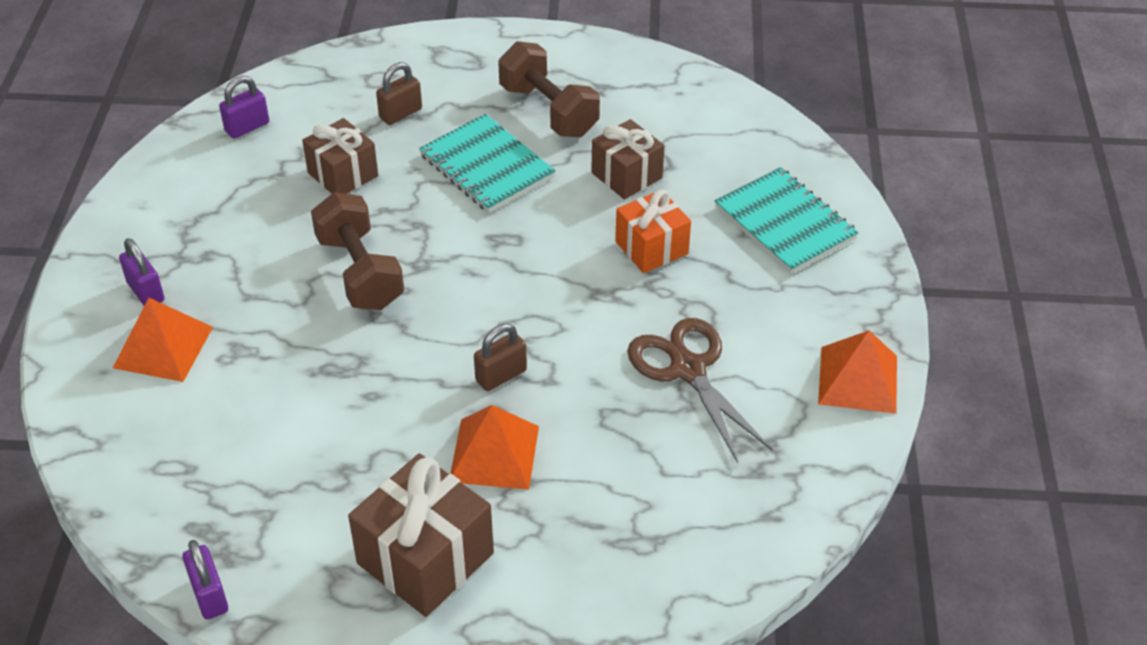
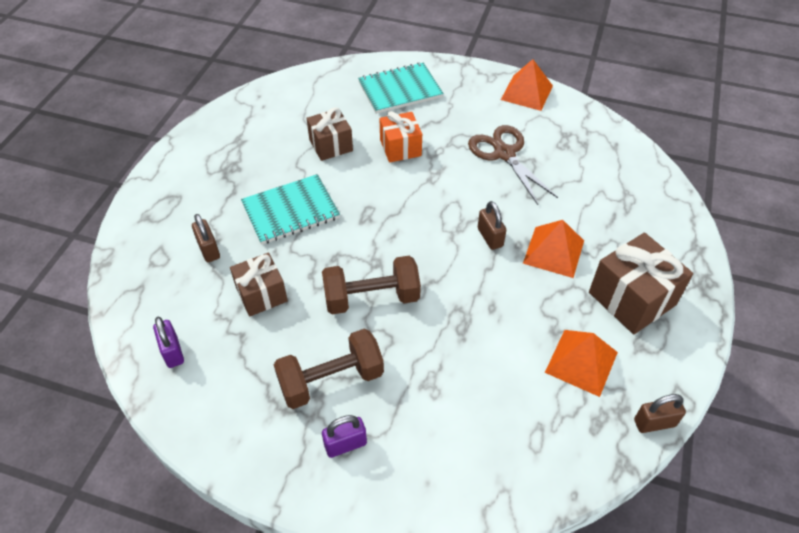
camera: 75 degrees left, 5 degrees up
(163, 347) = (412, 435): orange pyramid -> orange pyramid (581, 362)
(209, 595) = (654, 423): purple padlock -> brown padlock
(548, 111) = (248, 169): brown dumbbell -> brown dumbbell (331, 380)
(688, 369) = (504, 154): brown scissors -> brown scissors turned 75 degrees clockwise

